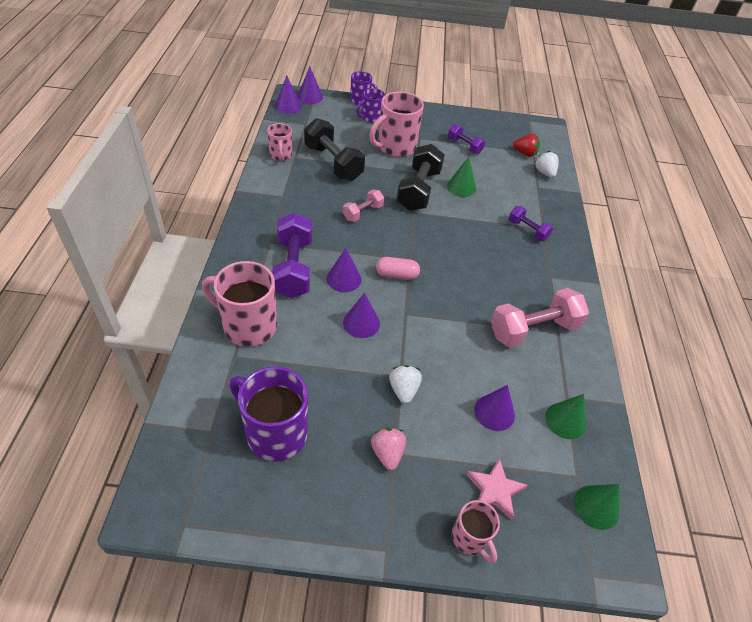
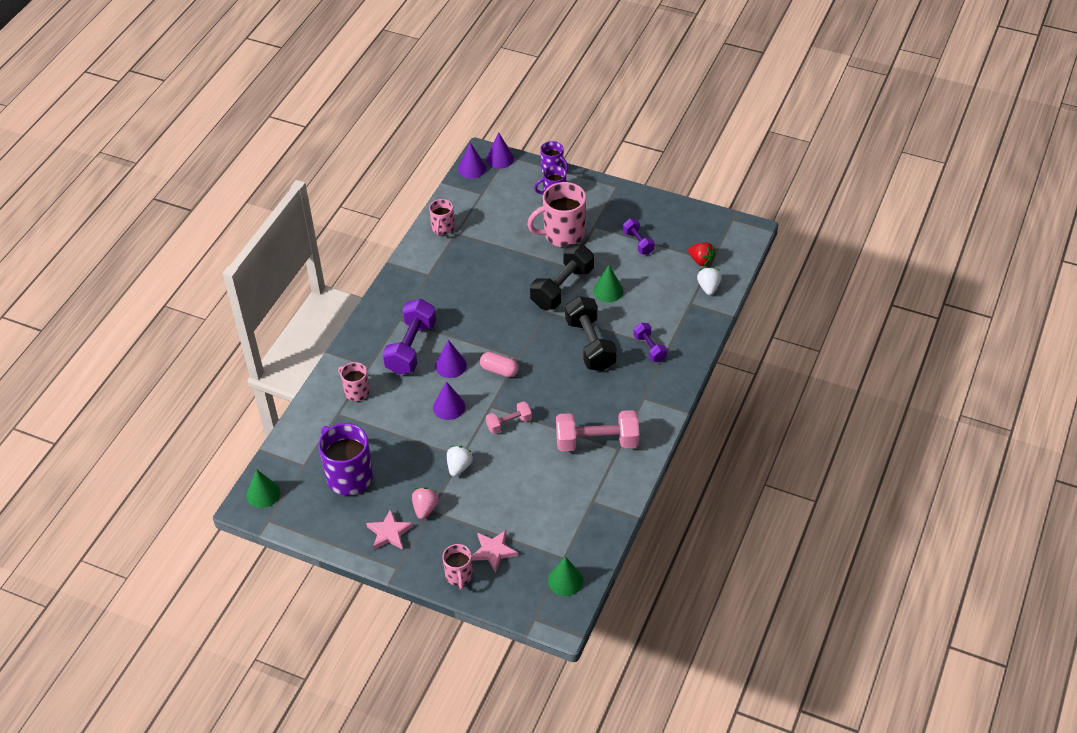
camera: 25 degrees right, 0 degrees up
(248, 326) = (356, 391): pink mug -> pink mug, size x0.56
(333, 163) = (491, 244): black dumbbell -> black dumbbell (590, 344)
(356, 499) = (389, 533): none -> pink star
(363, 213) = (496, 303): pink dumbbell -> pink dumbbell (509, 423)
(494, 412) = (524, 499): purple cone -> none
(565, 420) = (579, 518): green cone -> green cone (263, 494)

